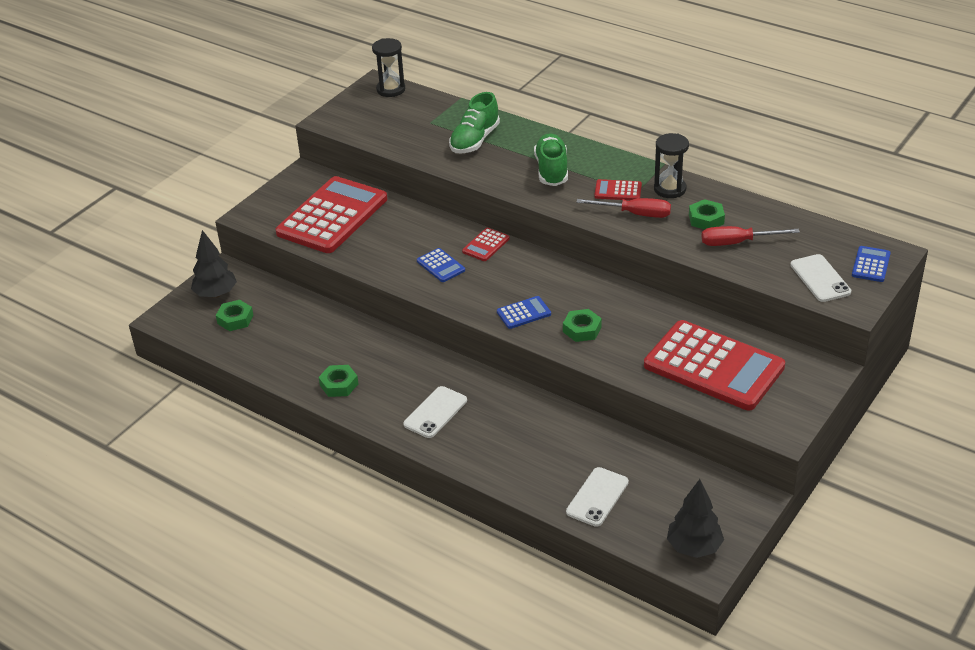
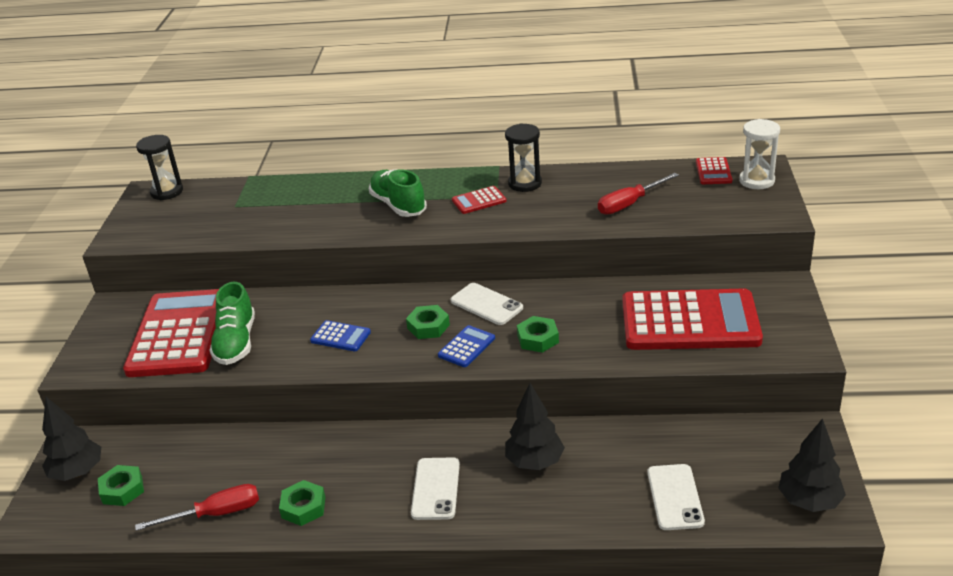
camera: 30 degrees left, 5 degrees down
(475, 140) = (296, 206): green shoe -> green shoe (236, 342)
(486, 245) = (371, 301): red calculator -> red calculator (713, 172)
(520, 425) = (535, 462): none -> black tree
(635, 214) = (514, 213): red screwdriver -> red screwdriver (216, 514)
(706, 219) = (582, 195): green nut -> green nut (428, 326)
(820, 278) = (729, 206): white phone -> white phone (486, 304)
(871, 264) = (756, 181): blue calculator -> white hourglass

